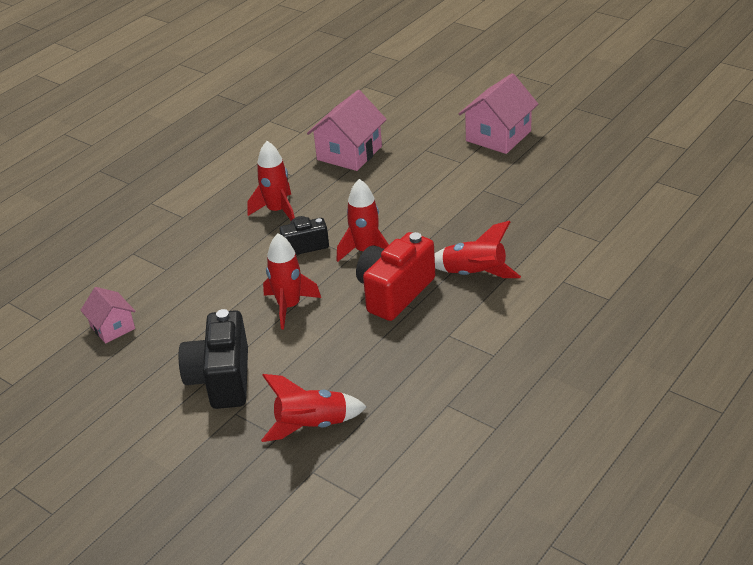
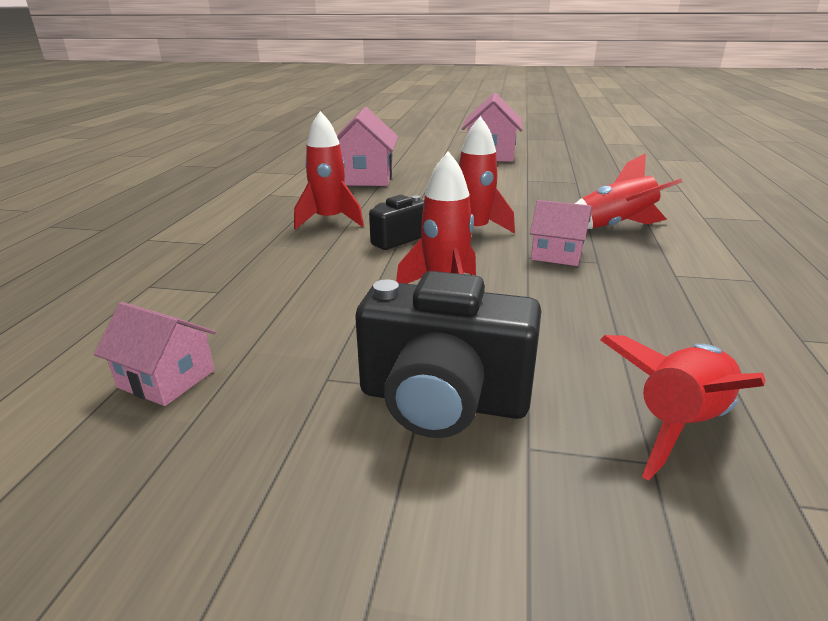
camera: 30 degrees left, 10 degrees down
(221, 379) = (443, 400): black camera -> black camera turned 45 degrees counterclockwise
(394, 292) = (557, 254): red camera -> pink house

